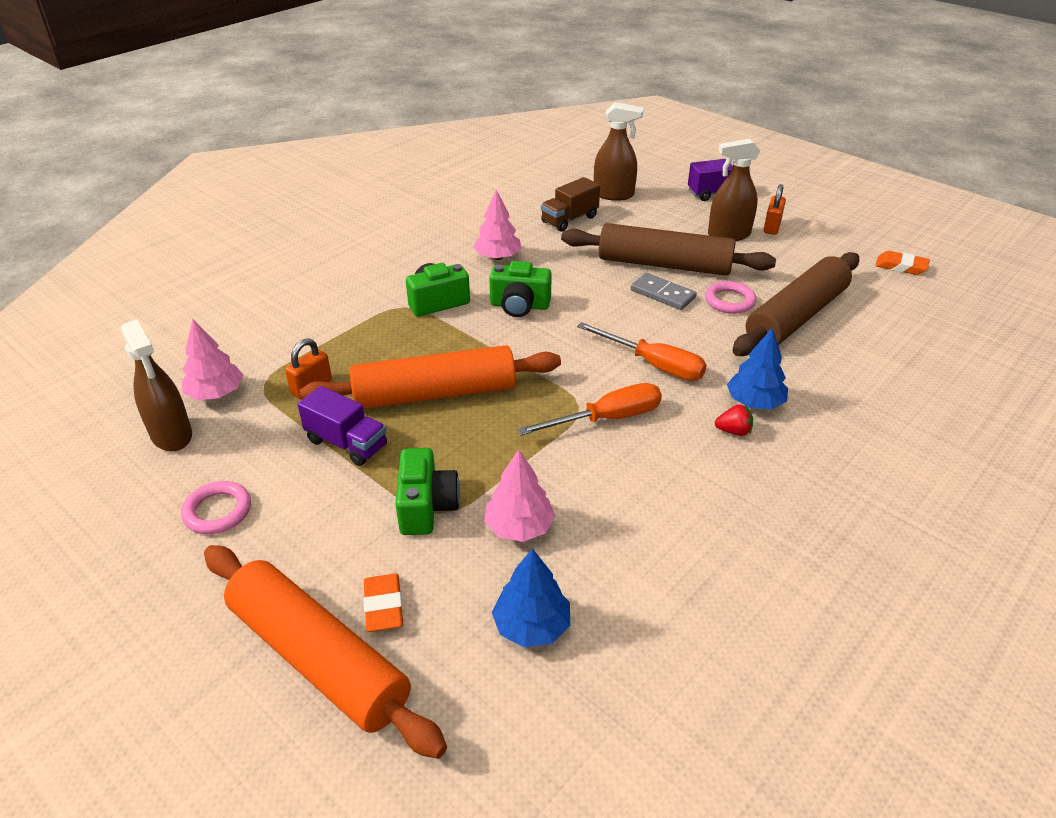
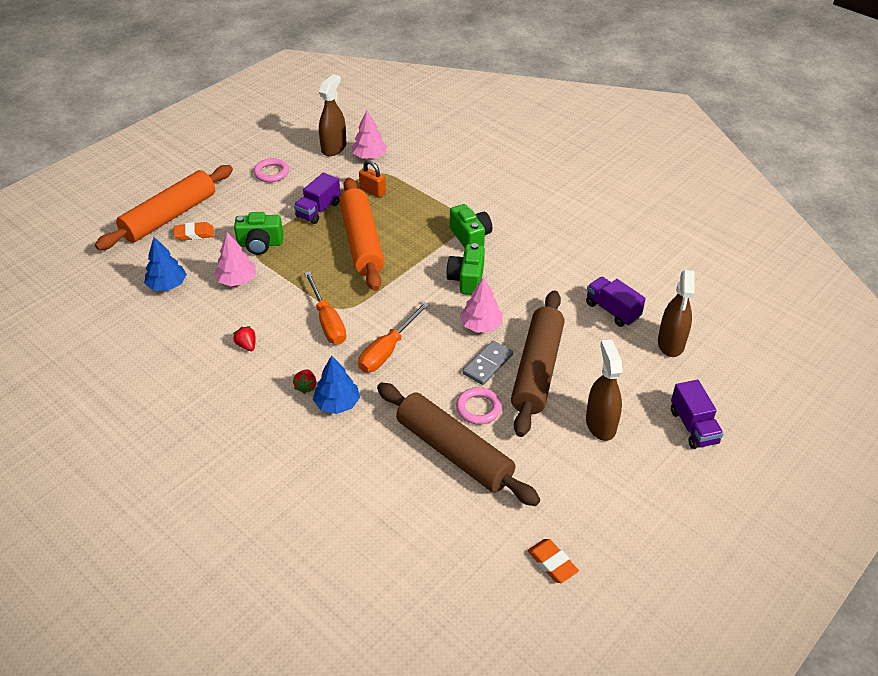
camera: 90 degrees right, 5 degrees up
(171, 435) = (334, 148): brown spray bottle -> brown spray bottle turned 150 degrees clockwise
(498, 257) = (539, 266): pink tree -> pink tree (481, 325)
(569, 219) = (612, 310): brown truck -> purple truck
(667, 498) = (247, 345): none -> red strawberry
(772, 227) = (624, 463): orange padlock -> none
(901, 266) = (552, 563): orange eraser -> orange eraser turned 60 degrees counterclockwise

